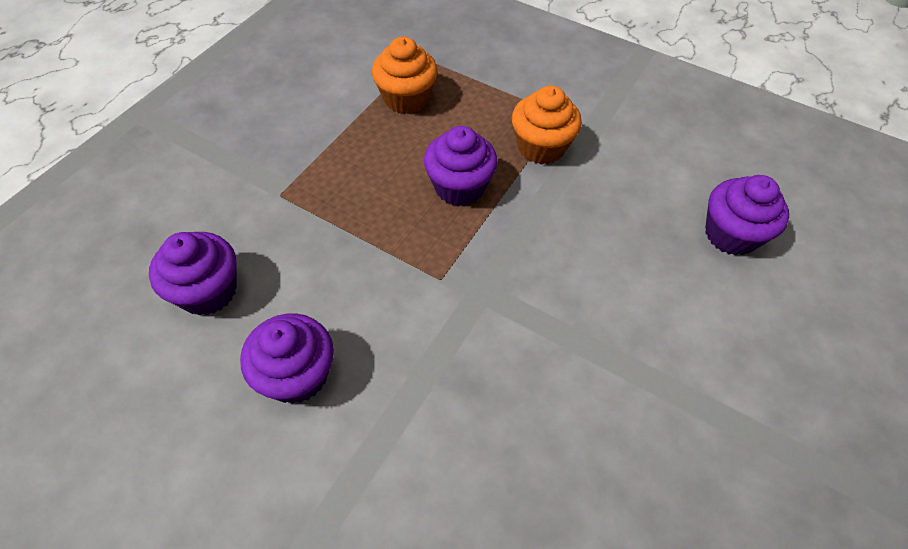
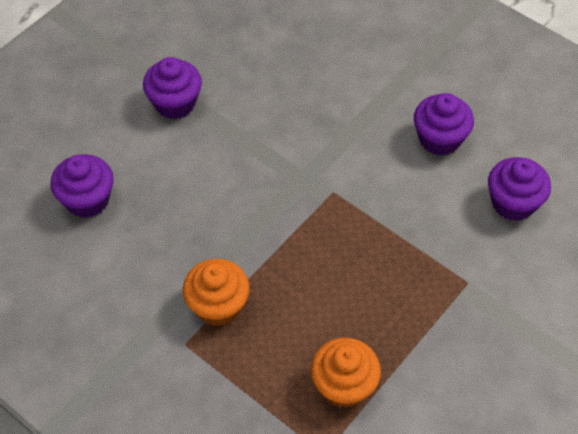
camera: 170 degrees left, 0 degrees up
(459, 187) = (305, 271): purple cupcake -> purple cupcake (175, 103)

